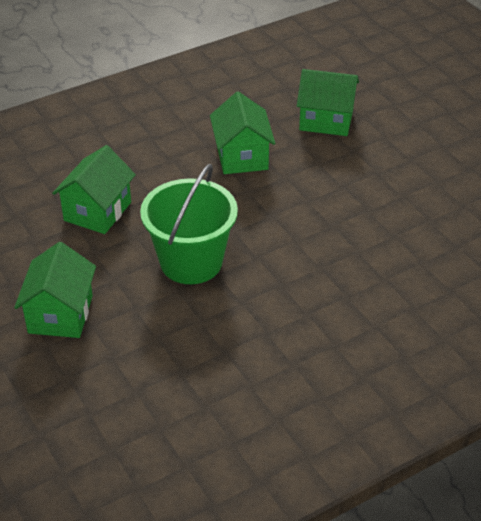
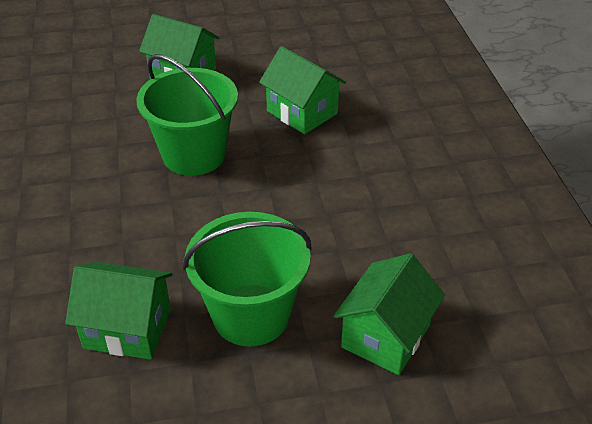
camera: 110 degrees right, 0 degrees up
(242, 156) = (342, 231): green house -> green house (127, 329)
(347, 180) = (251, 315): none -> green bucket

